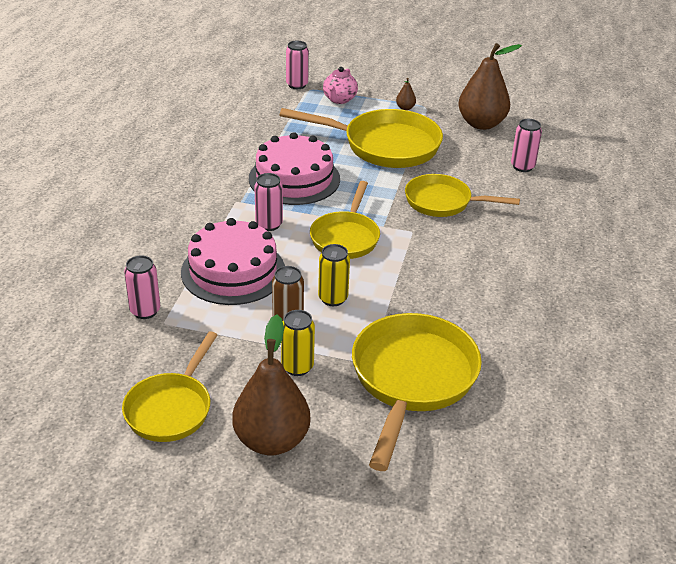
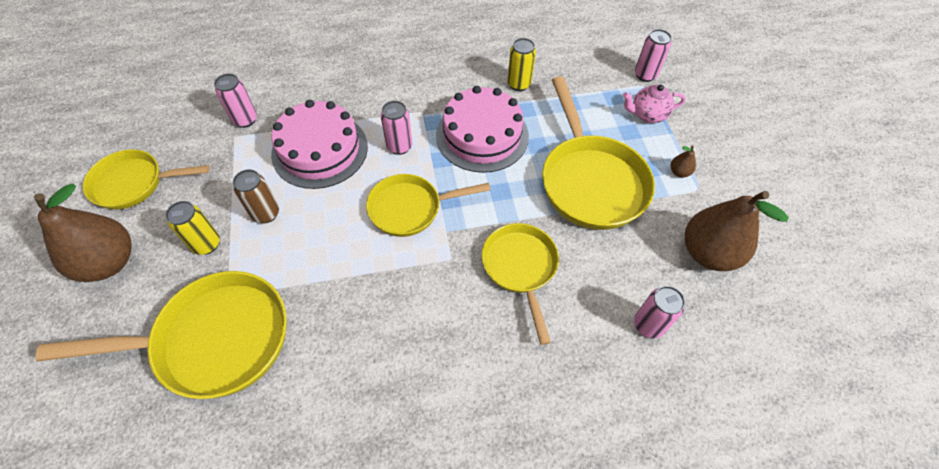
camera: 65 degrees right, 20 degrees up
(333, 298) = (311, 234): yellow can -> yellow can (519, 84)

